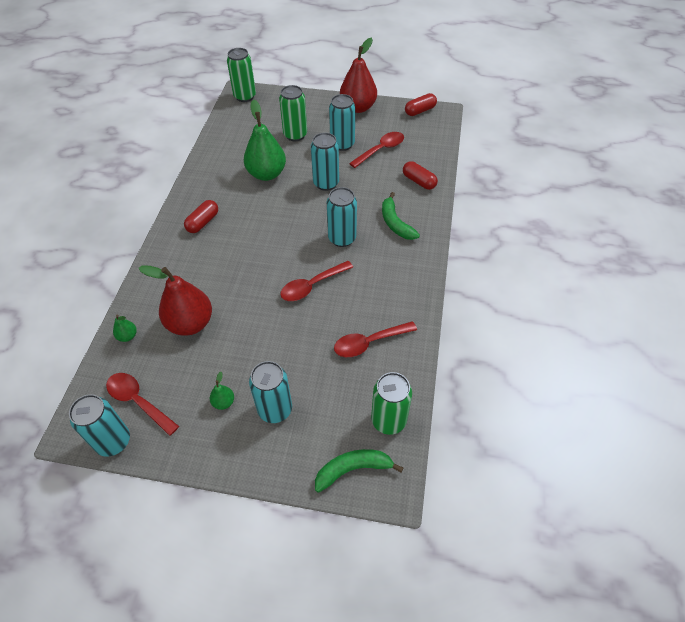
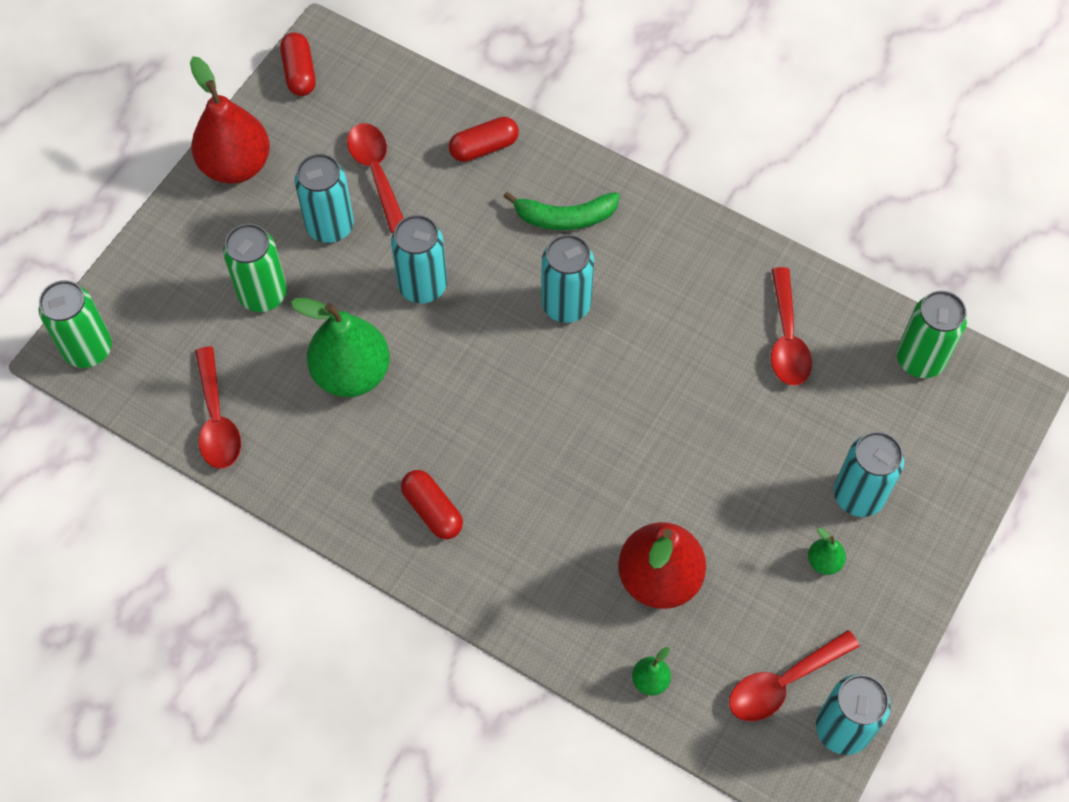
camera: 70 degrees left, 10 degrees up
(312, 286) = (650, 380): red spoon -> red spoon (217, 420)
(352, 469) = (977, 427): green banana -> none

